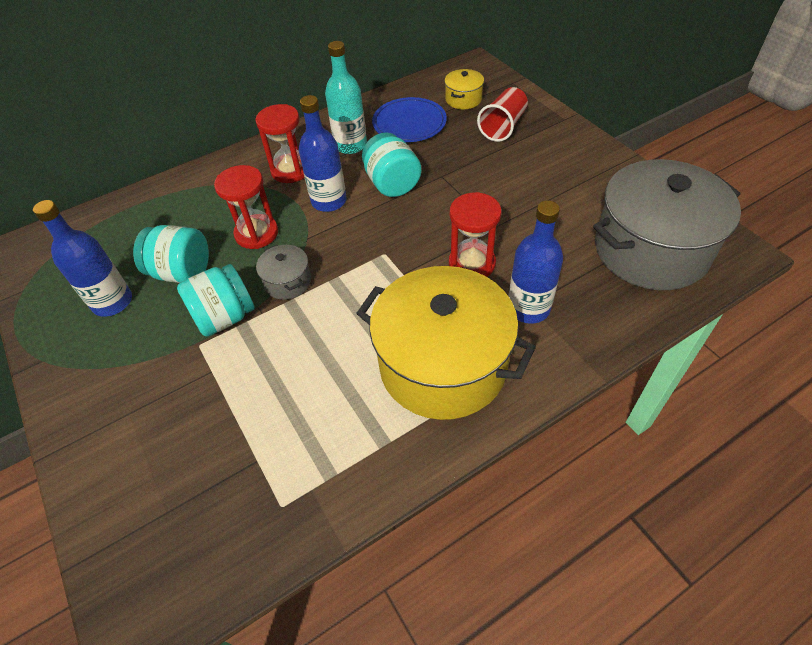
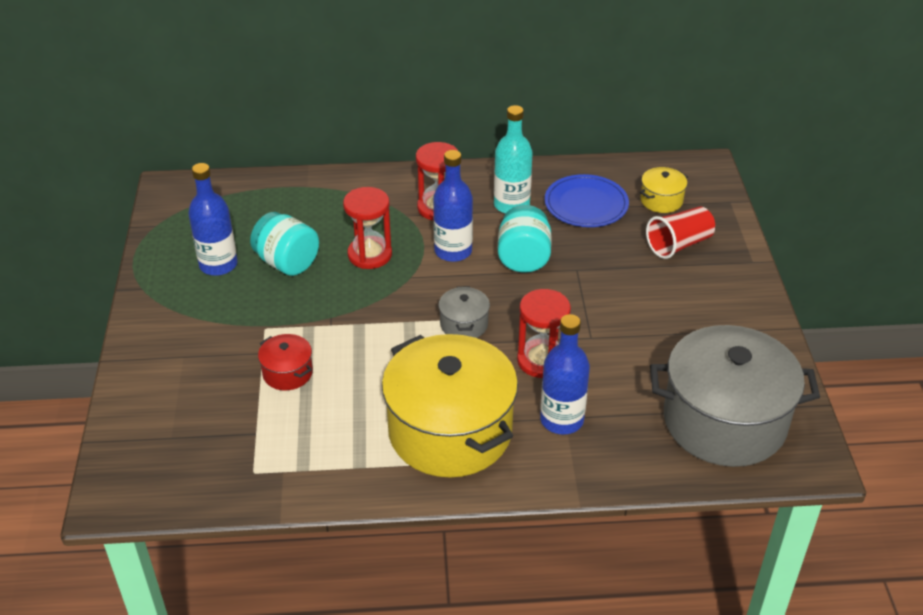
camera: 25 degrees right, 10 degrees down
(225, 317) = (298, 315): turquoise jar -> none
(250, 380) = (287, 373): none -> red pot
(287, 282) = (368, 308): grey pot -> grey pot (464, 324)

